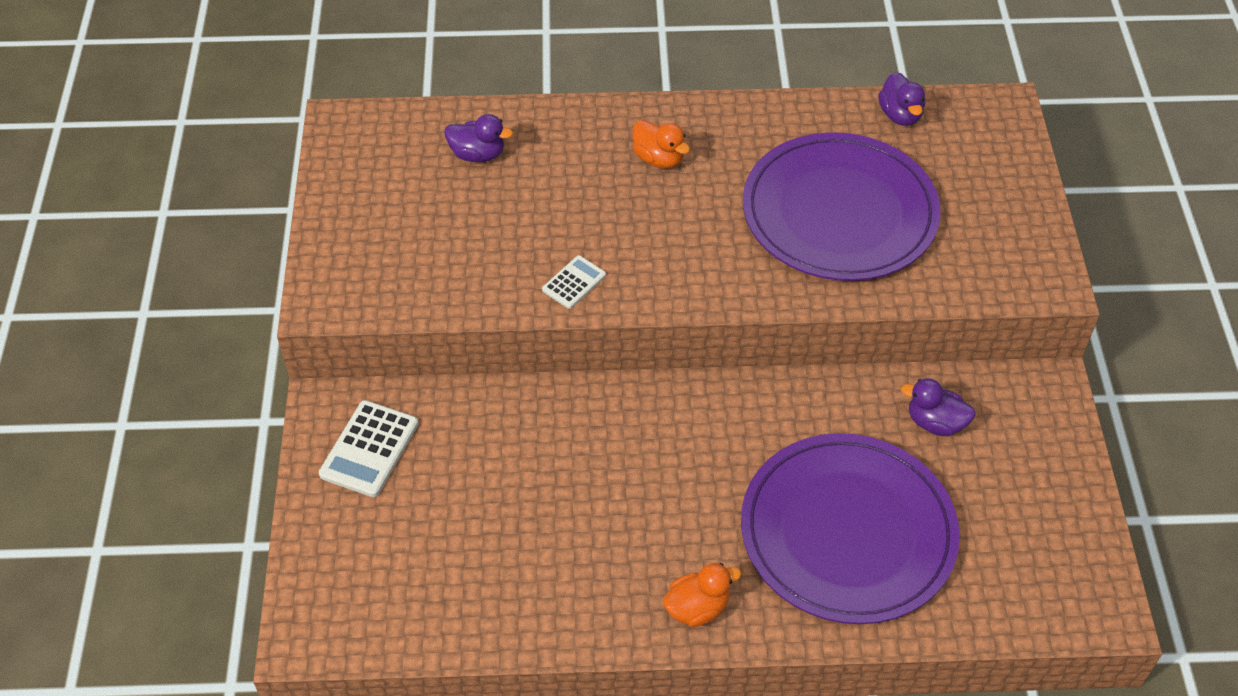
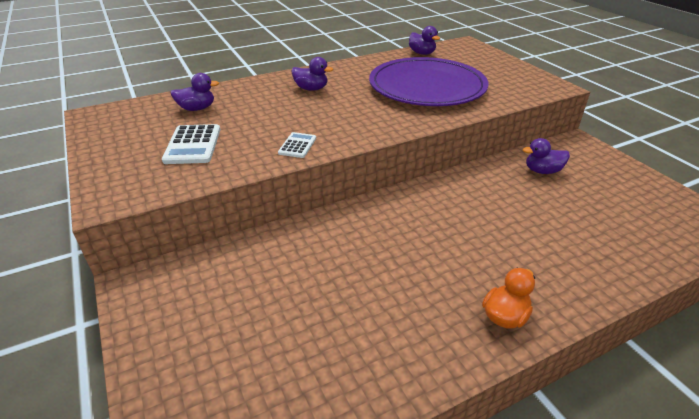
camera: 25 degrees left, 15 degrees down
(369, 449) = (182, 300): white calculator -> white calculator (193, 145)
(659, 159) = (311, 89): orange duck -> purple duck
(847, 532) = (552, 236): purple plate -> none

